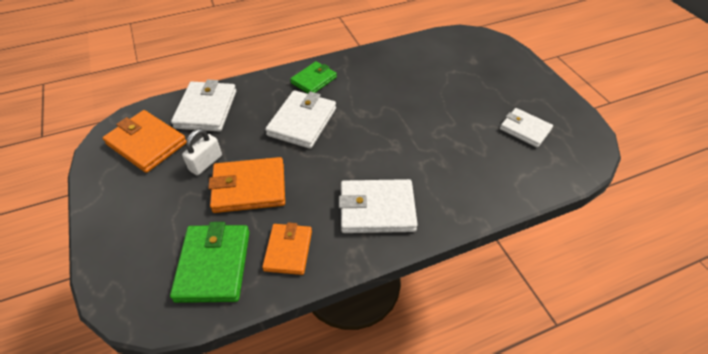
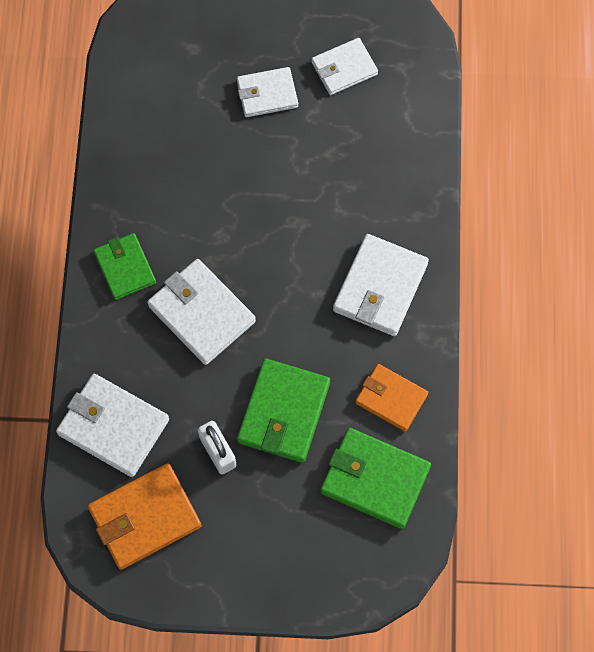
camera: 65 degrees left, 20 degrees up
(249, 188) = (284, 412): orange wallet -> green wallet
(473, 100) = (267, 94): none -> white wallet

